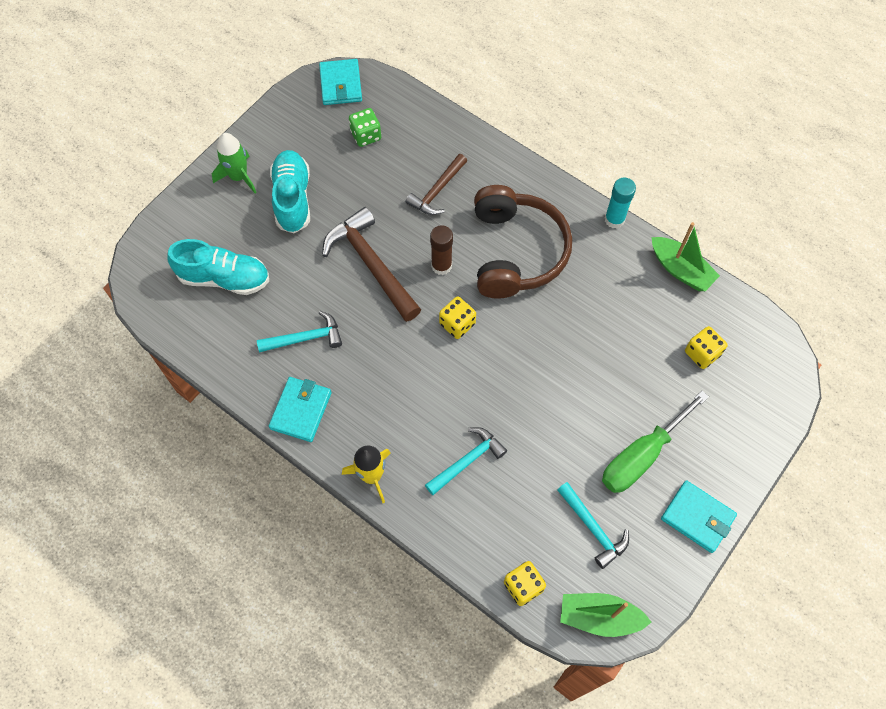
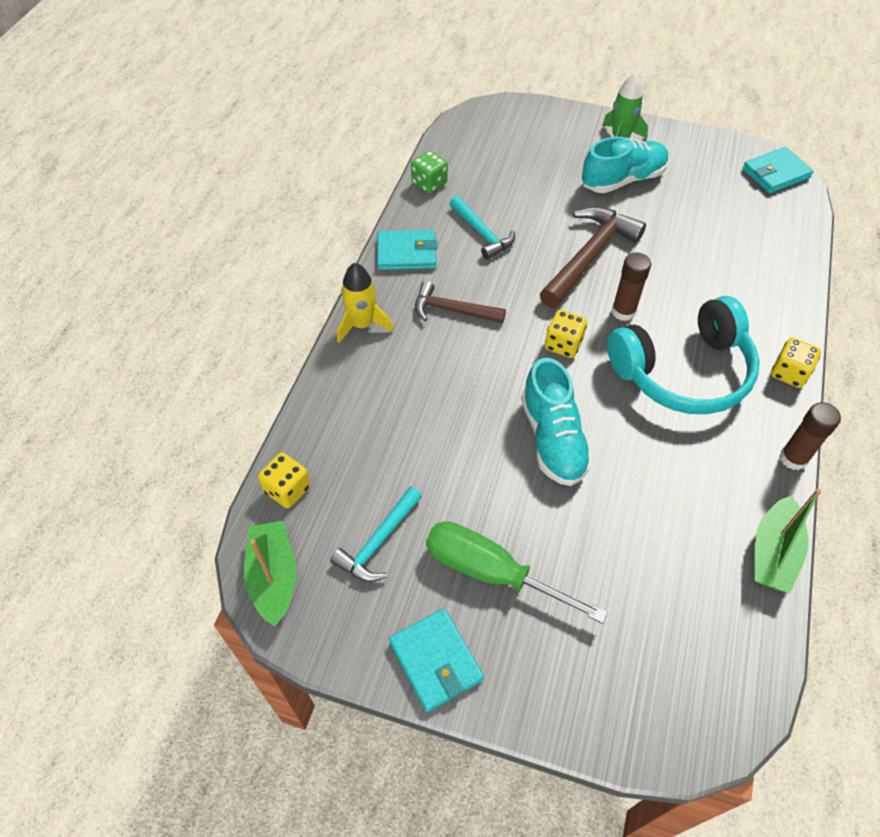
camera: 70 degrees right, 10 degrees down
(224, 278) = (511, 162): turquoise shoe -> turquoise shoe (553, 439)
(366, 135) = (732, 209): green dice -> green dice (429, 183)
(437, 191) = (710, 282): brown hammer -> brown hammer (453, 310)
(467, 461) = (411, 398): turquoise hammer -> none
(516, 251) = (683, 372): brown headphones -> turquoise headphones
(614, 219) = (793, 458): turquoise glue stick -> brown glue stick
(697, 517) = (435, 661): turquoise wallet -> turquoise wallet turned 45 degrees counterclockwise
(702, 353) = (667, 610): yellow dice -> yellow dice (789, 373)

